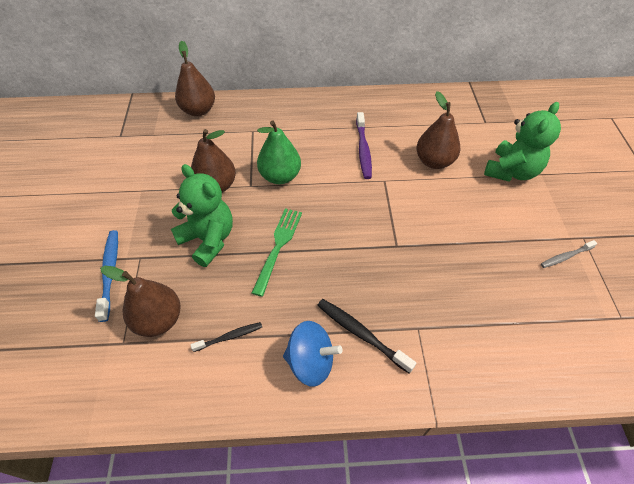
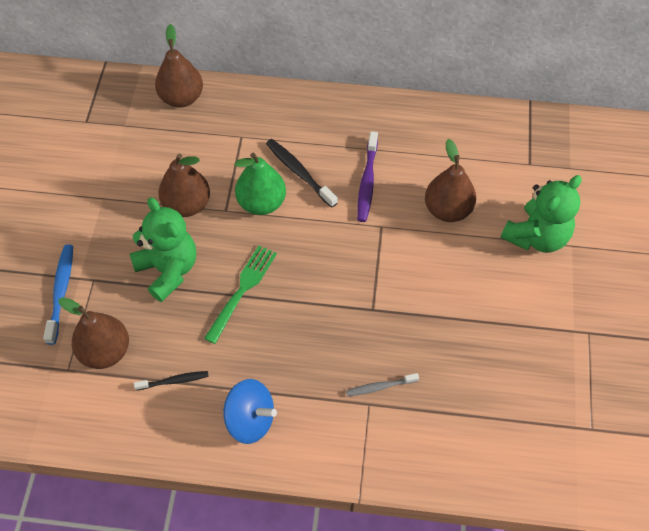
camera: 10 degrees right, 5 degrees up
(361, 334) = (308, 400): black toothbrush -> black toothbrush (299, 172)
(565, 257) = (558, 352): grey toothbrush -> grey toothbrush (380, 387)

